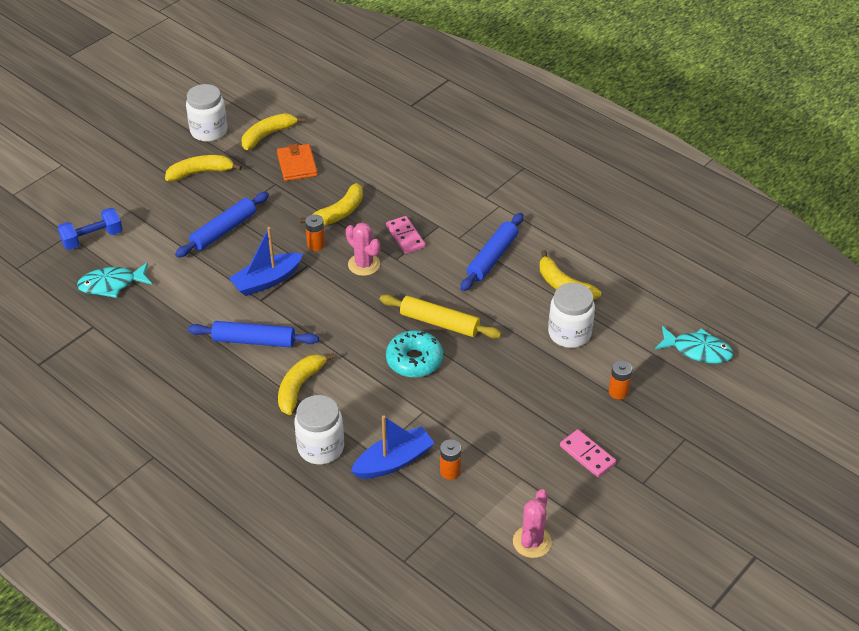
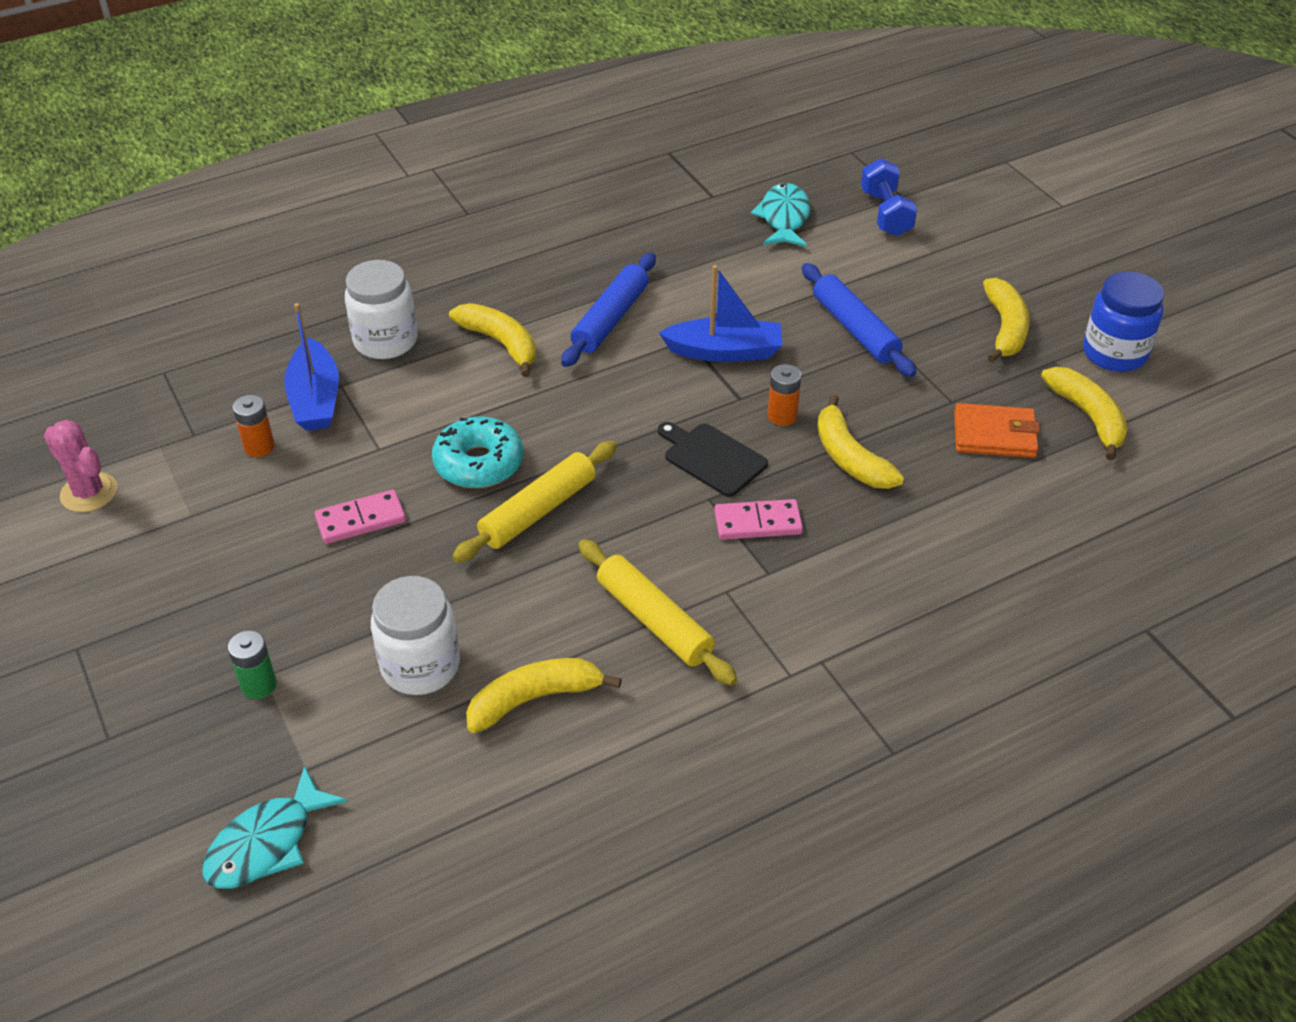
camera: 110 degrees right, 0 degrees up
(209, 131) = (1114, 353): white jar -> blue jar
(267, 281) = (724, 351): blue boat -> blue boat turned 105 degrees clockwise
(364, 264) = (712, 458): pink cactus -> black cutting board
(492, 258) = (654, 620): blue rolling pin -> yellow rolling pin
(587, 455) = (173, 600): pink domino -> pink domino (361, 520)
(618, 392) = (259, 685): orange battery -> green battery

